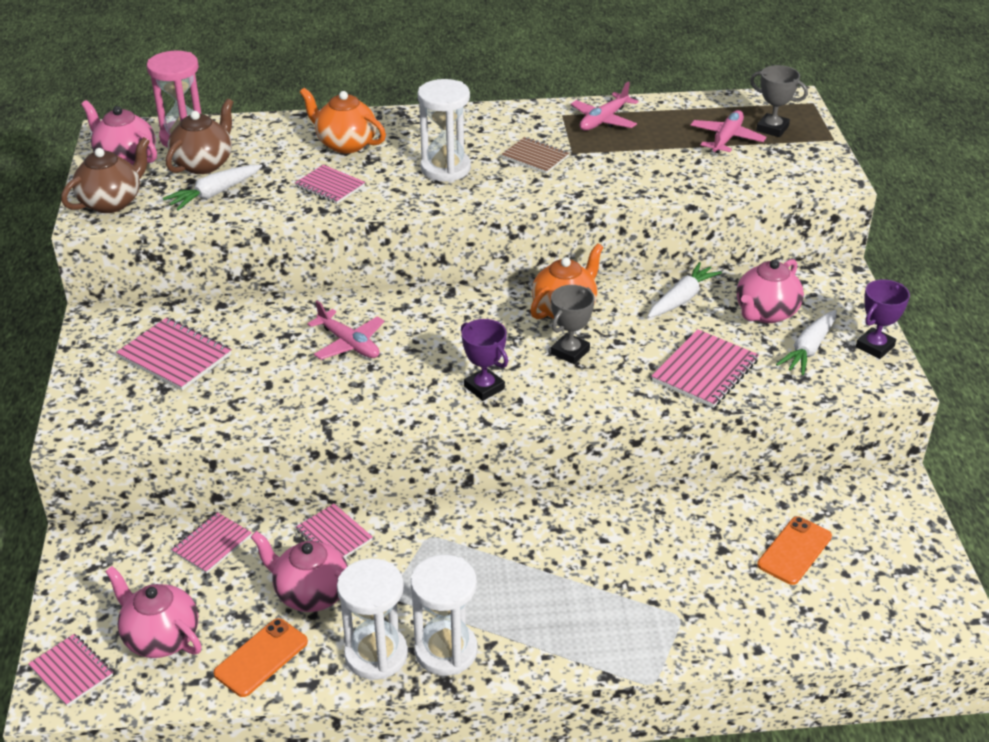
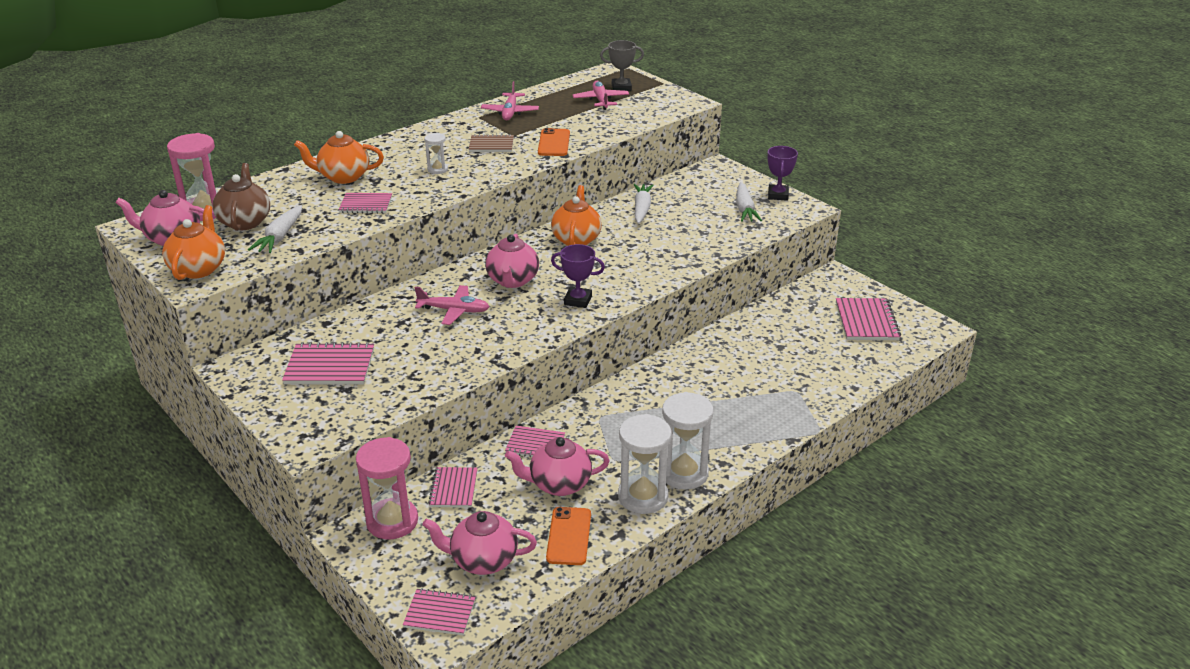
camera: 35 degrees left, 5 degrees down
(112, 202) = (199, 269): brown teapot -> orange teapot
(127, 550) = (392, 521): none -> pink hourglass
(445, 168) = (437, 169): white hourglass -> white hourglass, size x0.51
(570, 352) = (608, 261): grey trophy -> none
(705, 371) = (700, 241): pink notebook -> pink notebook (866, 321)
(765, 313) = (699, 199): pink teapot -> pink teapot (512, 281)
(794, 551) = (818, 330): orange phone -> orange phone (554, 143)

